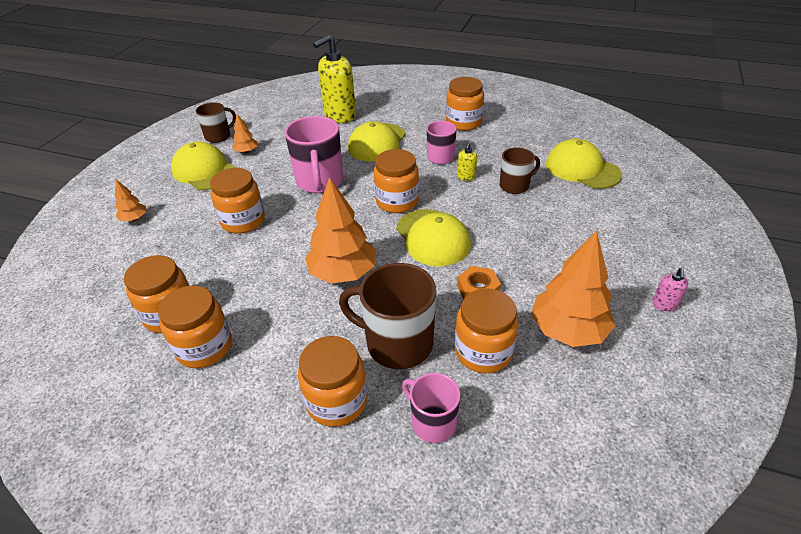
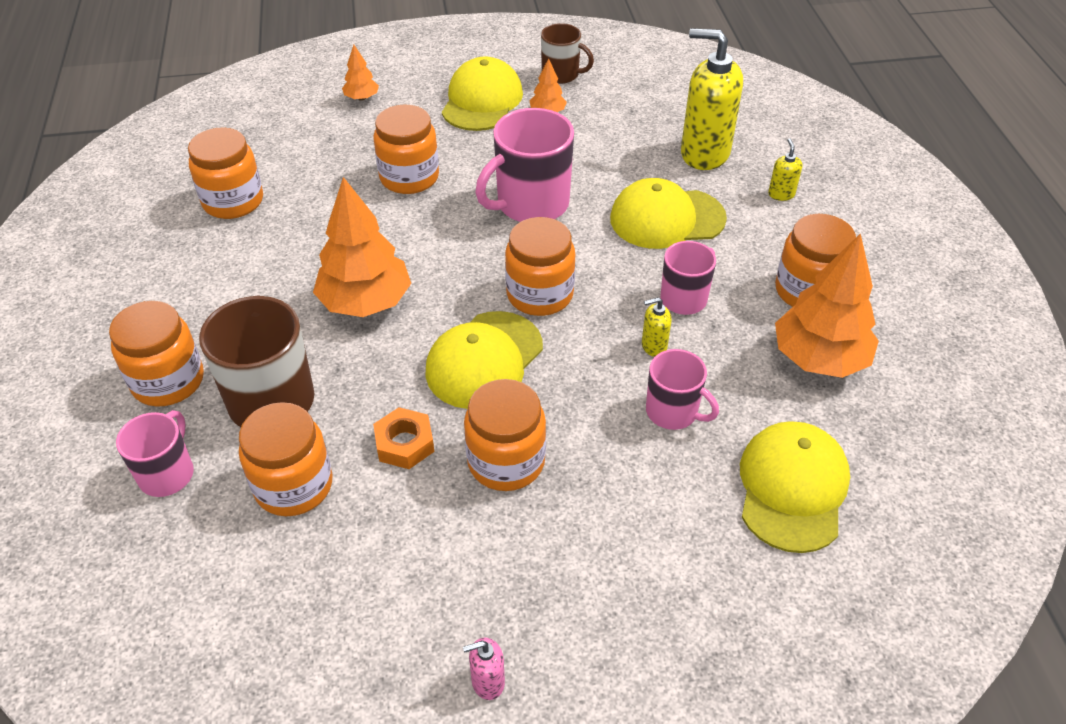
camera: 60 degrees right, 5 degrees up
(204, 347) = (200, 248): orange jar -> orange jar (506, 461)
(392, 106) = (781, 194): none -> yellow soap dispenser
(515, 186) = (673, 412): brown mug -> pink mug
(567, 330) = (373, 567): orange tree -> orange tree (819, 358)

